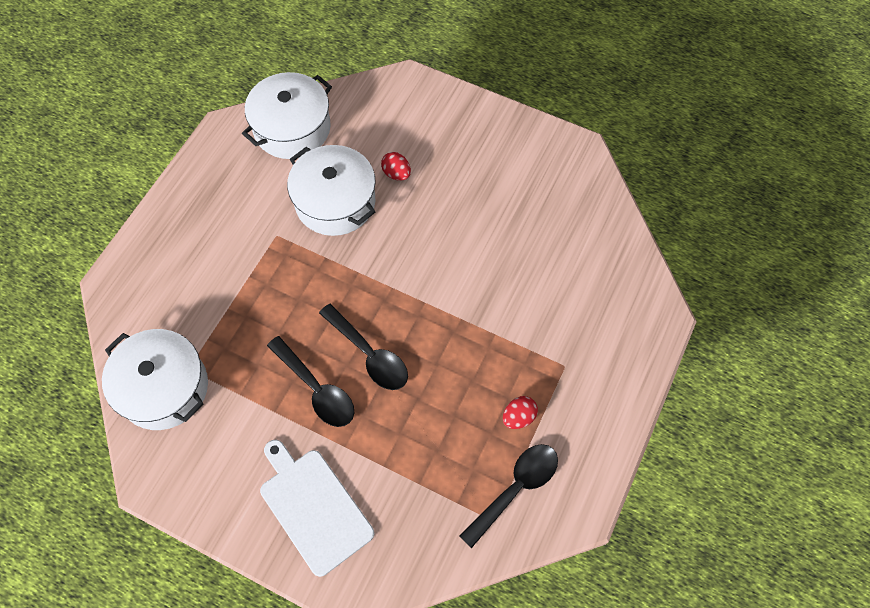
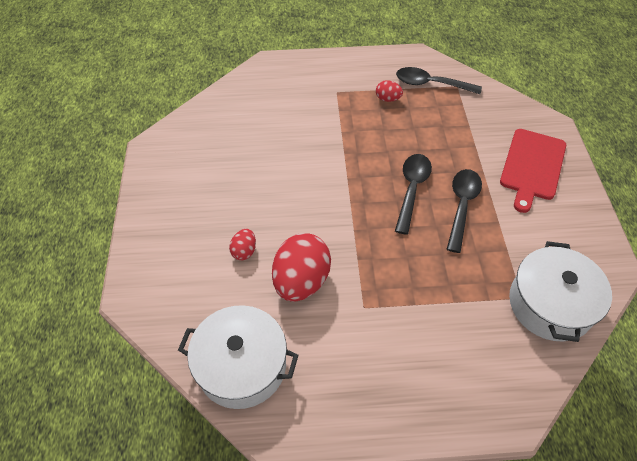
camera: 120 degrees left, 10 degrees down
(313, 507) = (532, 166): white cutting board -> red cutting board
(335, 202) = (301, 281): white pot -> red egg

